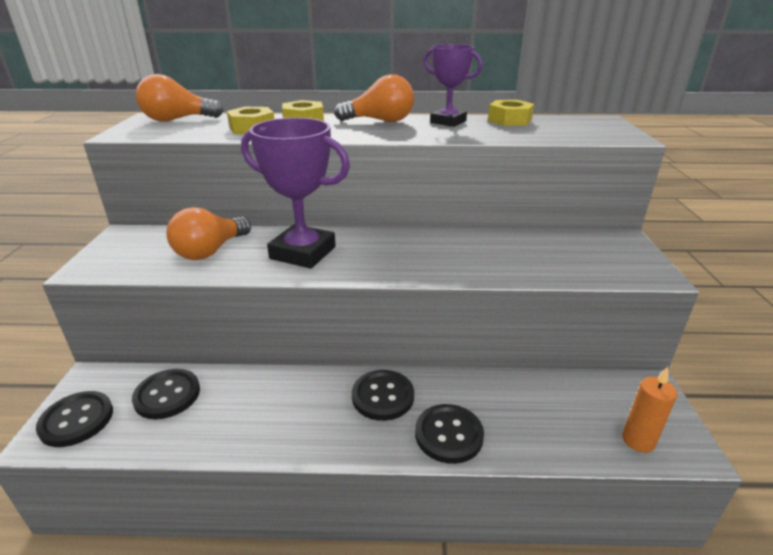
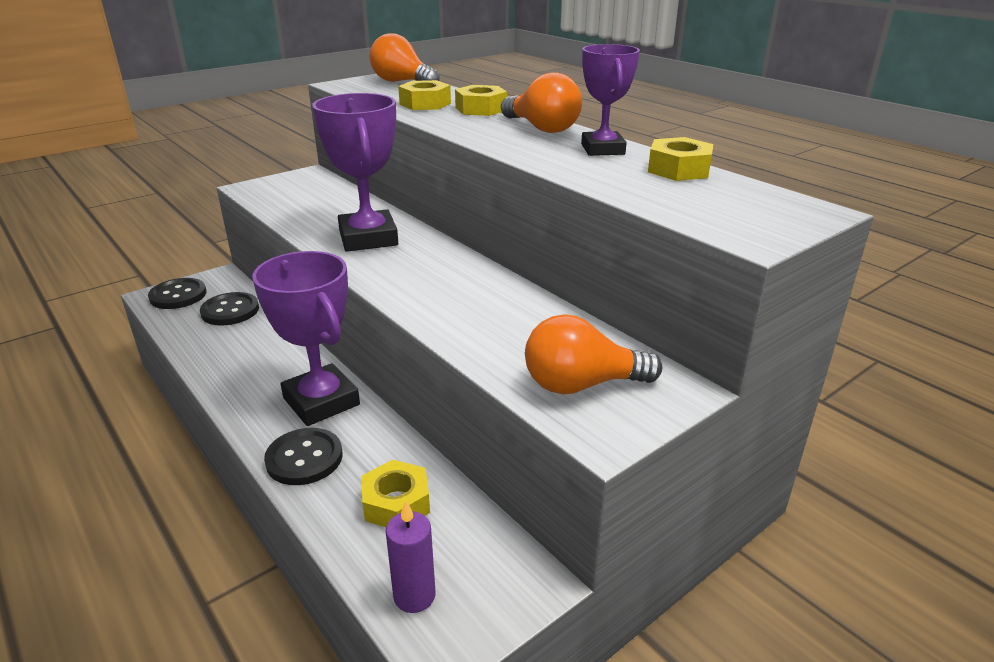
camera: 50 degrees right, 0 degrees up
(210, 251) = (323, 208): orange light bulb -> orange light bulb (581, 385)
(383, 396) = (321, 401): black button -> purple trophy
(540, 409) = (396, 503): none -> yellow nut
(638, 440) = (414, 596): orange candle -> purple candle

